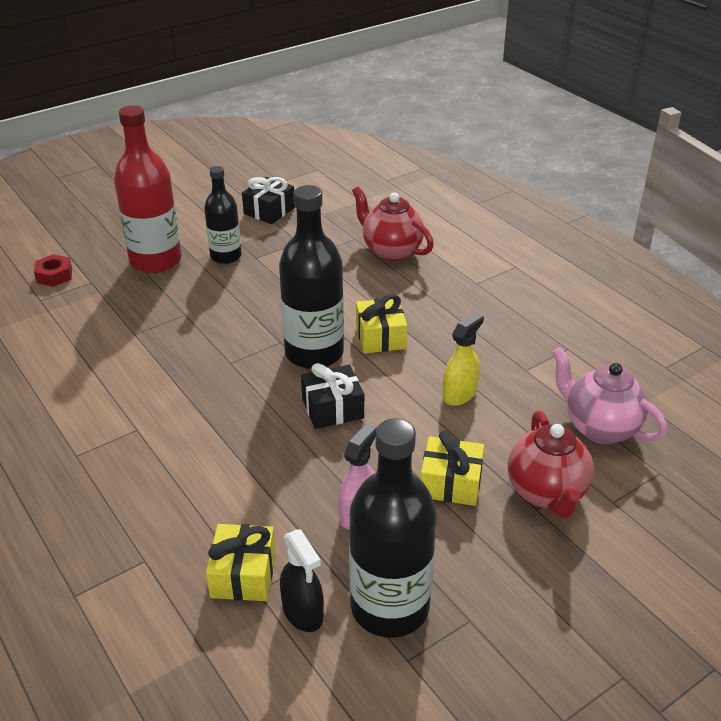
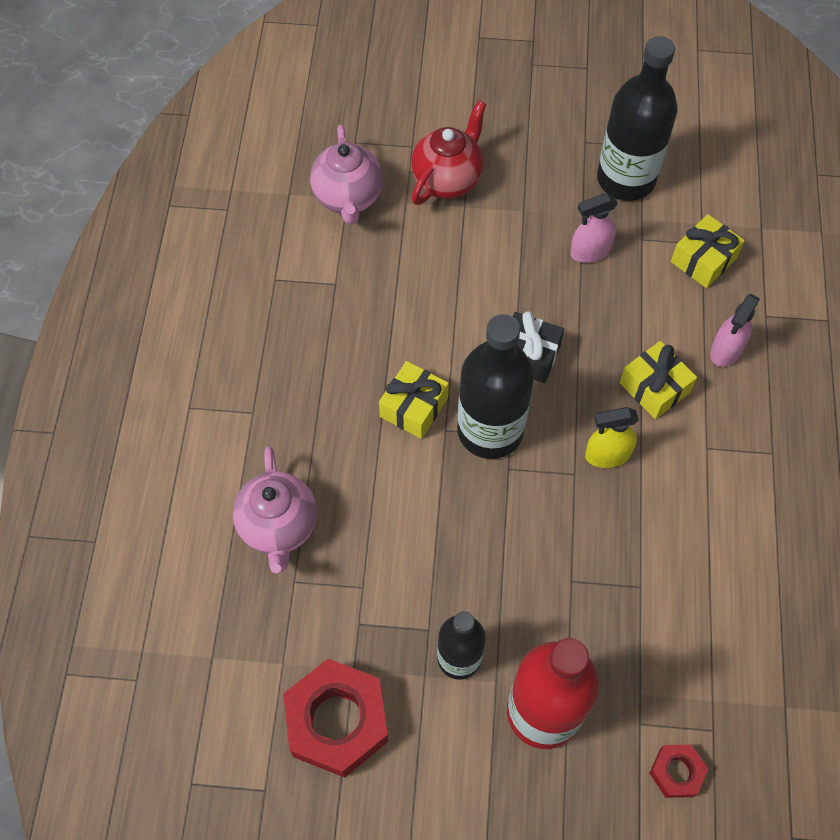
camera: 140 degrees left, 25 degrees up
(166, 507) = (725, 350): none -> pink spray bottle
(269, 211) = (337, 721): black gift -> red nut
(303, 612) = (682, 211): black spray bottle -> none
(391, 251) = (279, 527): red teapot -> pink teapot
(450, 483) = (504, 230): yellow gift -> yellow gift (654, 387)
(459, 394) = (414, 298): yellow spray bottle -> yellow spray bottle (607, 455)

